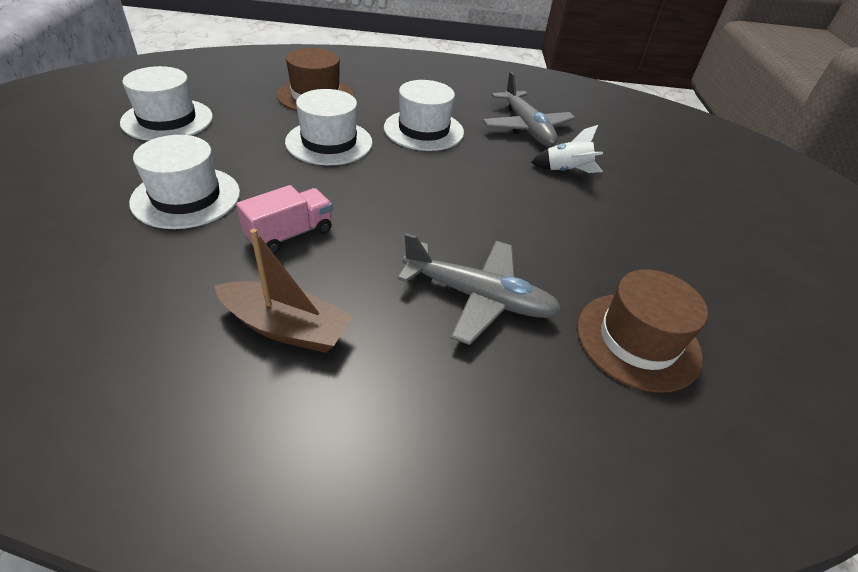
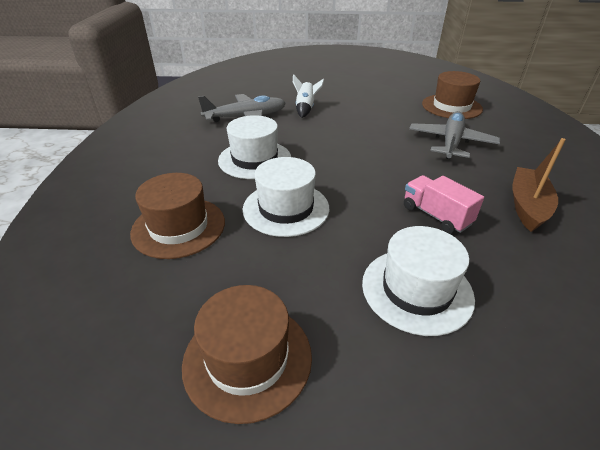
camera: 85 degrees left, 5 degrees down
(167, 120) = (247, 358): white hat -> brown hat

